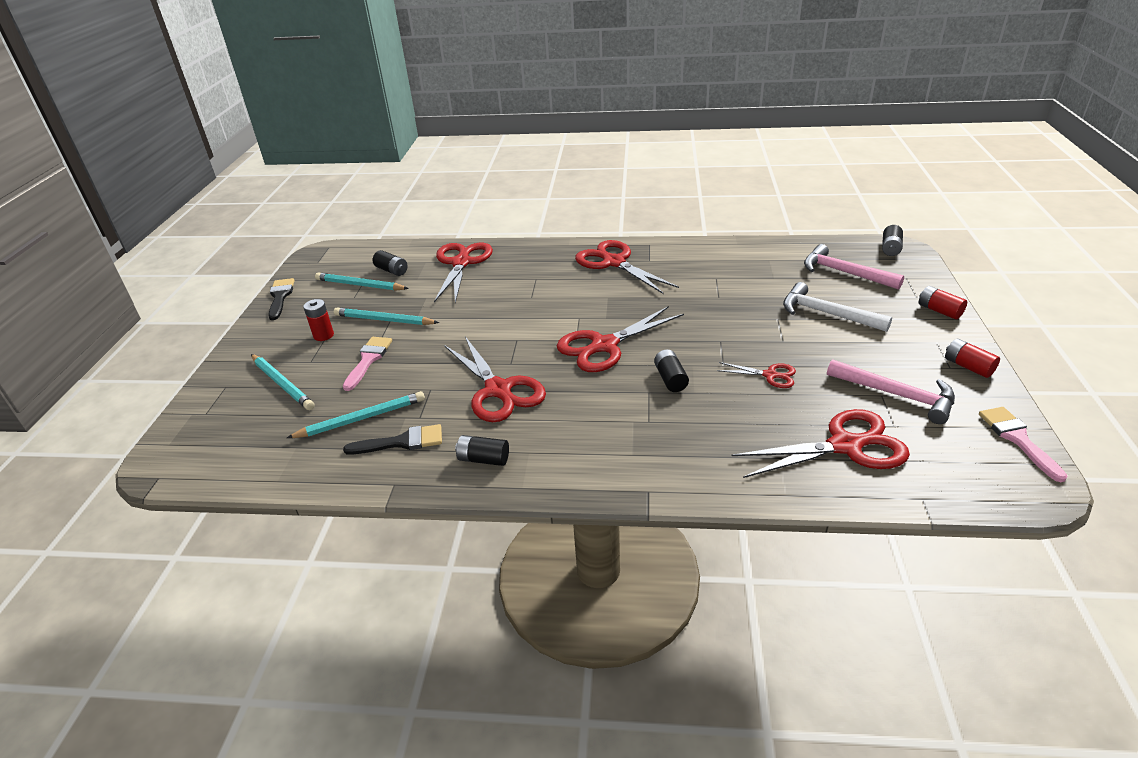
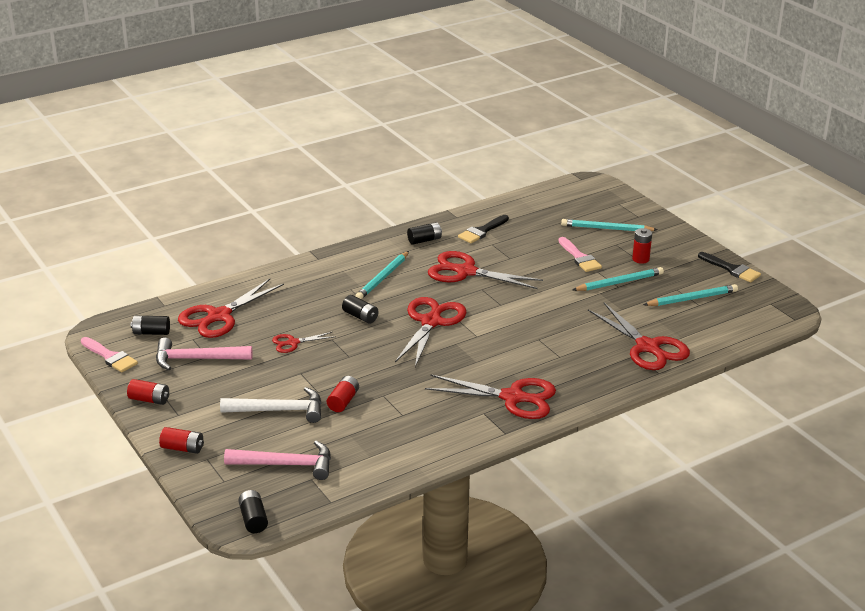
camera: 140 degrees right, 5 degrees down
(361, 418) = (524, 232): turquoise pencil -> turquoise pencil (382, 278)
(392, 270) = (692, 319): black battery -> black battery (151, 332)
(759, 303) = (343, 401): none -> red battery

